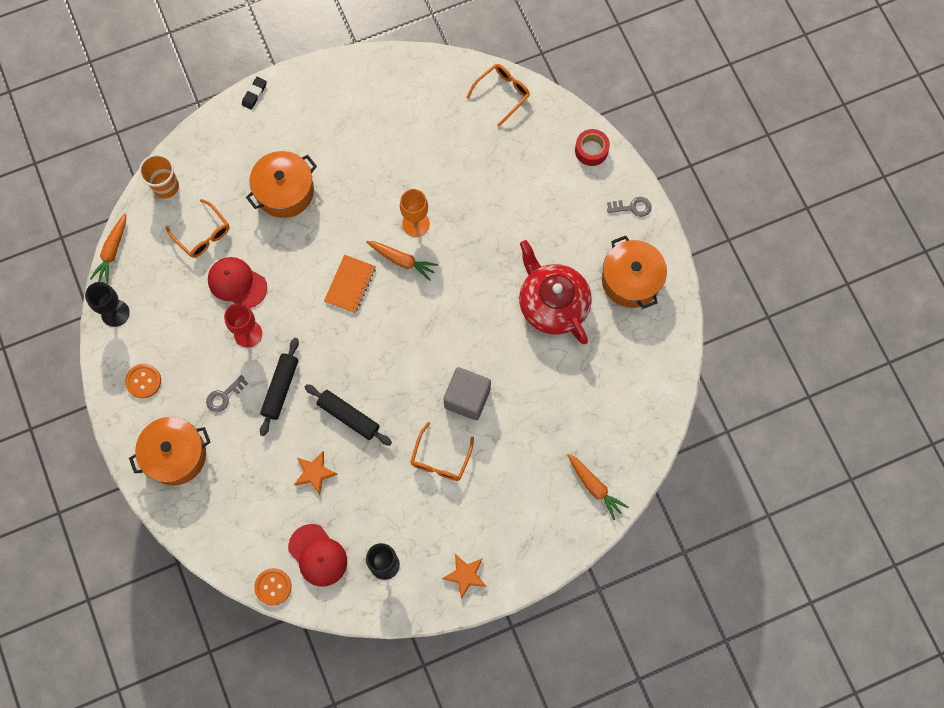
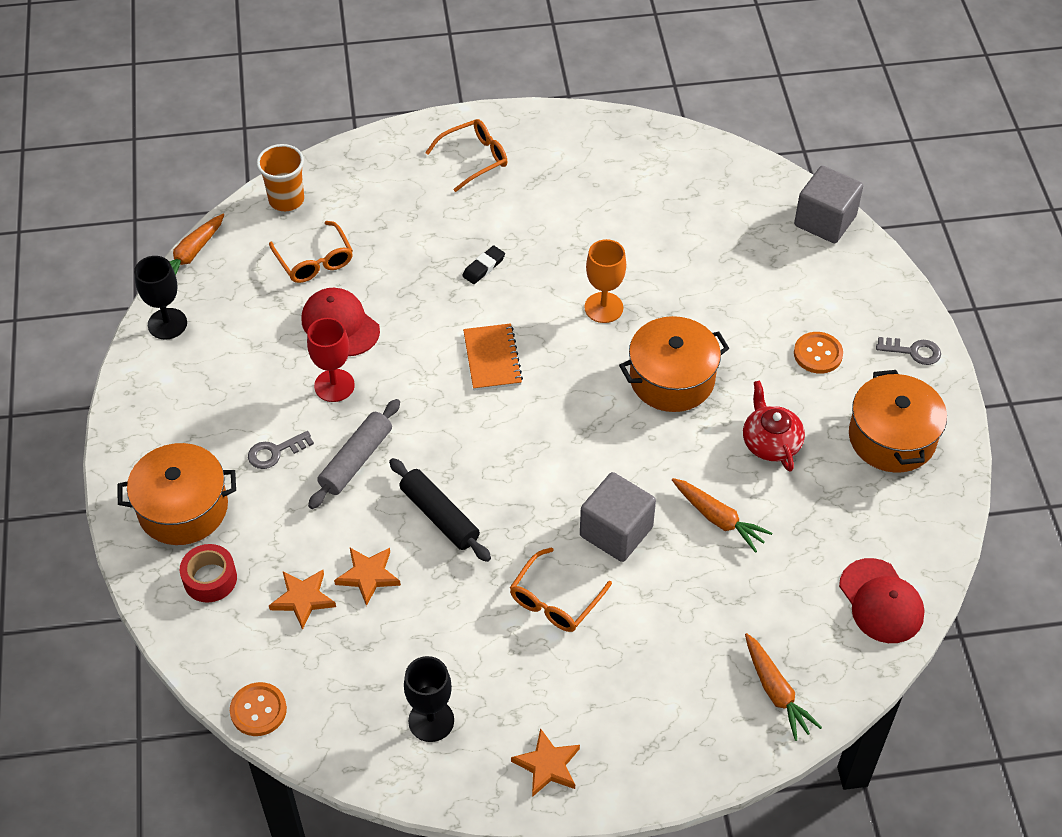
camera: 15 degrees right, 20 degrees down
(143, 381) = (174, 410): orange button -> orange button (818, 354)
(254, 94) = (435, 125): black eraser -> black eraser (484, 267)
(277, 501) = (303, 599): none -> orange star
(280, 388) = (356, 460): black rolling pin -> grey rolling pin
(285, 191) = (439, 236): orange pot -> orange pot (672, 379)
(318, 555) = (337, 684): red cap -> red cap (881, 601)
(350, 284) = (492, 358): orange notebook -> orange notebook turned 45 degrees counterclockwise
(402, 261) = (572, 346): orange carrot -> orange carrot (718, 519)
(502, 94) = (762, 188): orange glasses -> orange glasses (474, 159)
(551, 112) = (825, 221): none -> grey cube
(552, 304) = (770, 442): red teapot -> red teapot, size x0.59
(591, 150) = (869, 274): red tape -> red tape (210, 579)

